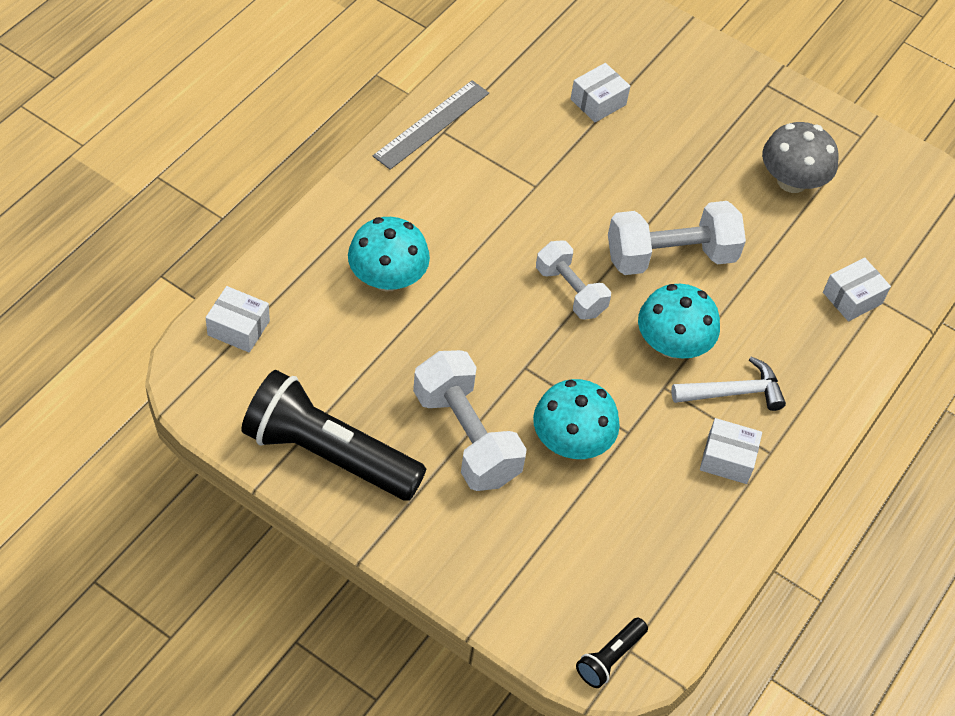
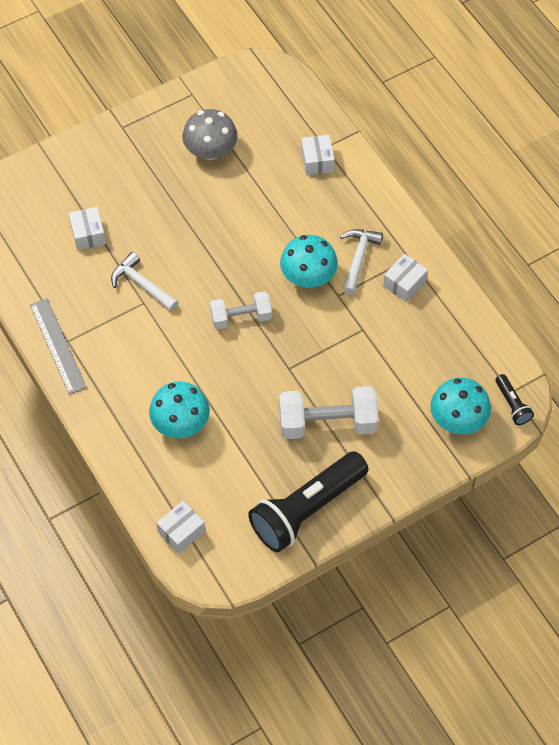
camera: 60 degrees left, 5 degrees up
(559, 175) = (142, 284): none -> white hammer
(571, 441) = (356, 364): turquoise mushroom -> turquoise mushroom (458, 419)
(670, 256) = (239, 247): white dumbbell -> none

